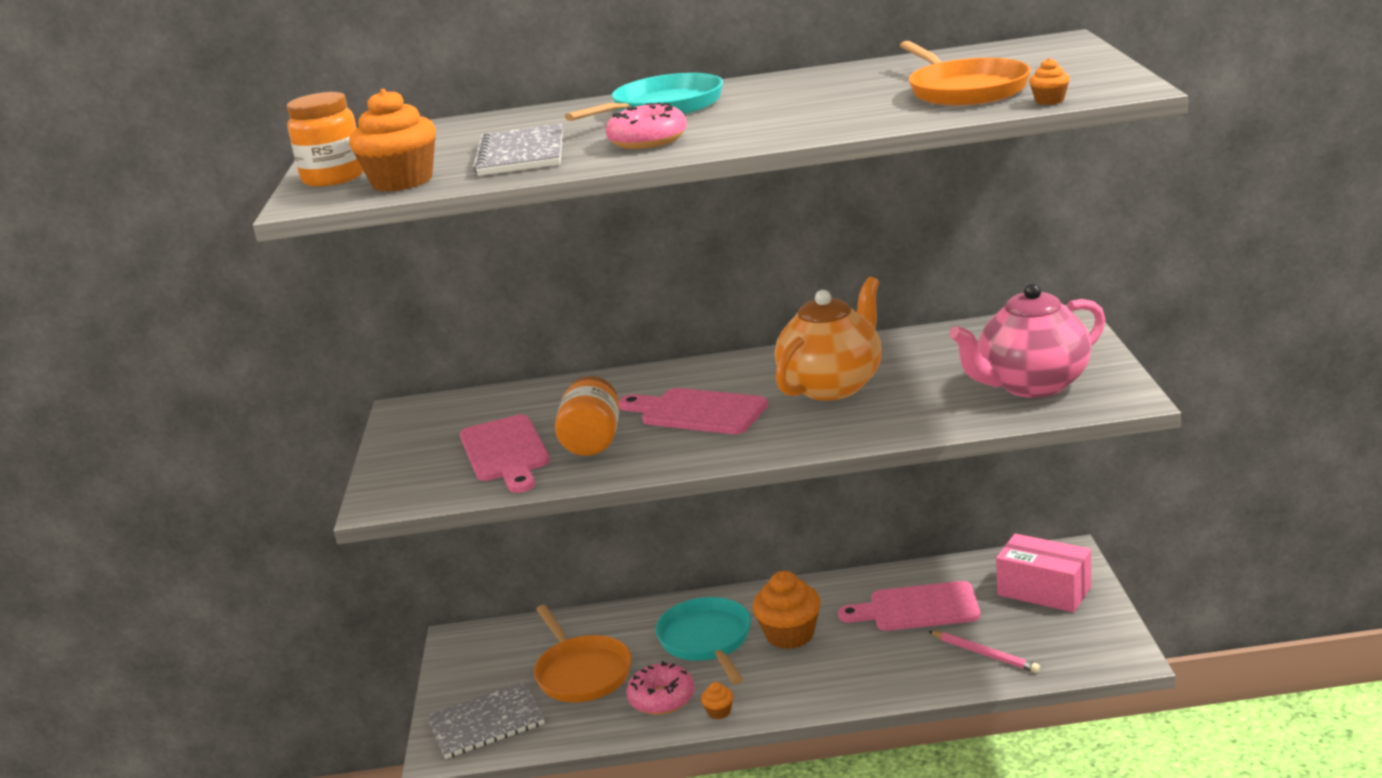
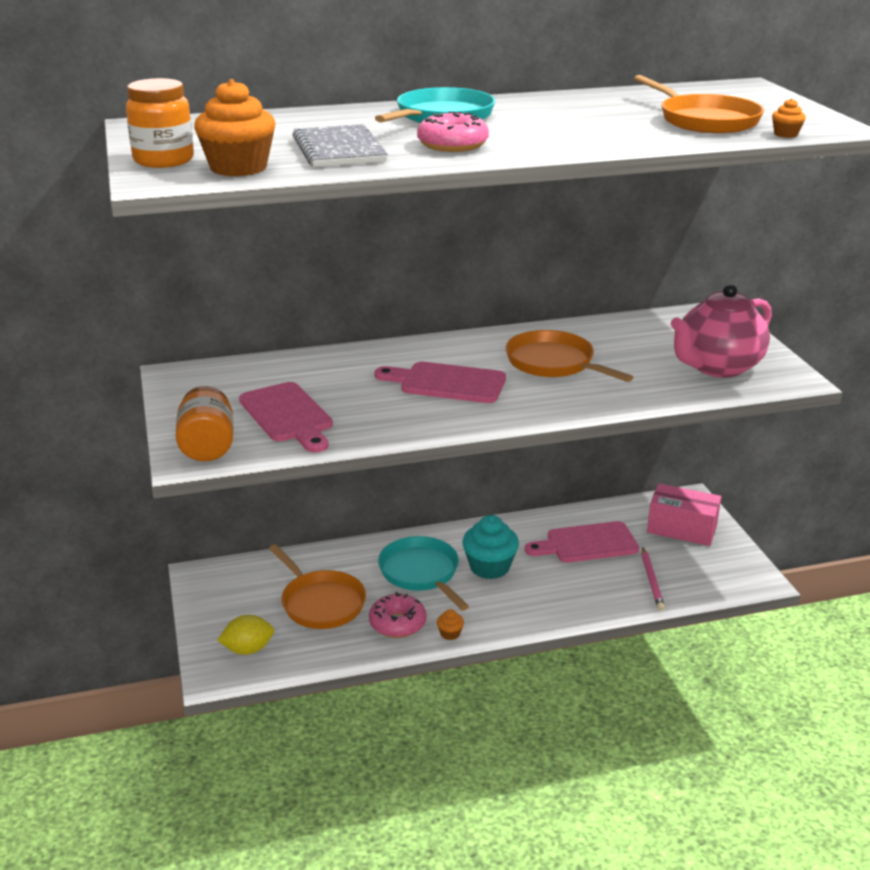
camera: 15 degrees left, 5 degrees up
(486, 723) = (248, 649): grey notebook -> yellow lemon
(592, 441) = (364, 407): orange jar -> orange jar (207, 446)
(790, 635) = (489, 567): orange cupcake -> turquoise cupcake
(833, 386) = (554, 363): orange teapot -> orange pan
(985, 654) = (651, 580): pink pencil -> pink pencil turned 60 degrees clockwise

